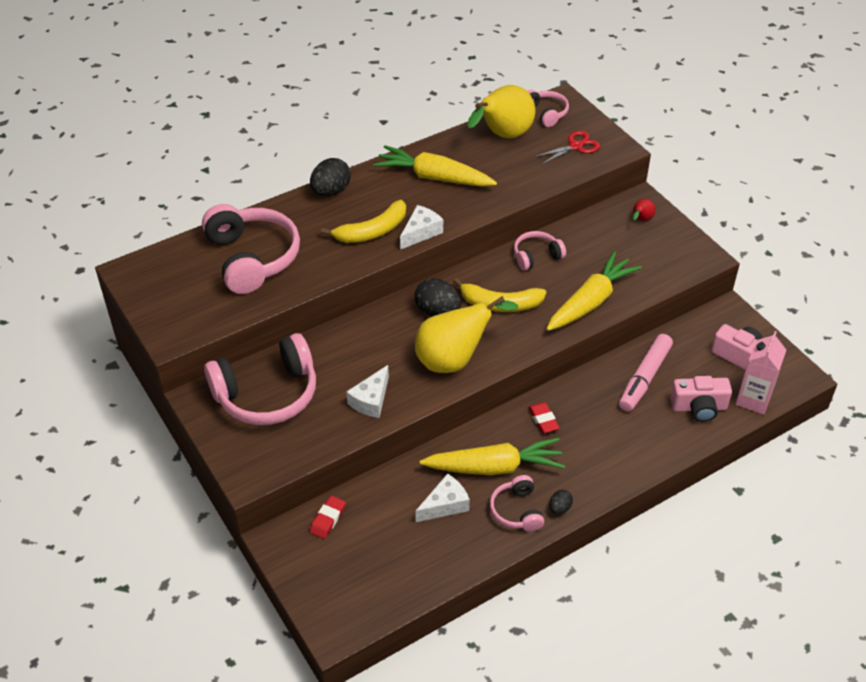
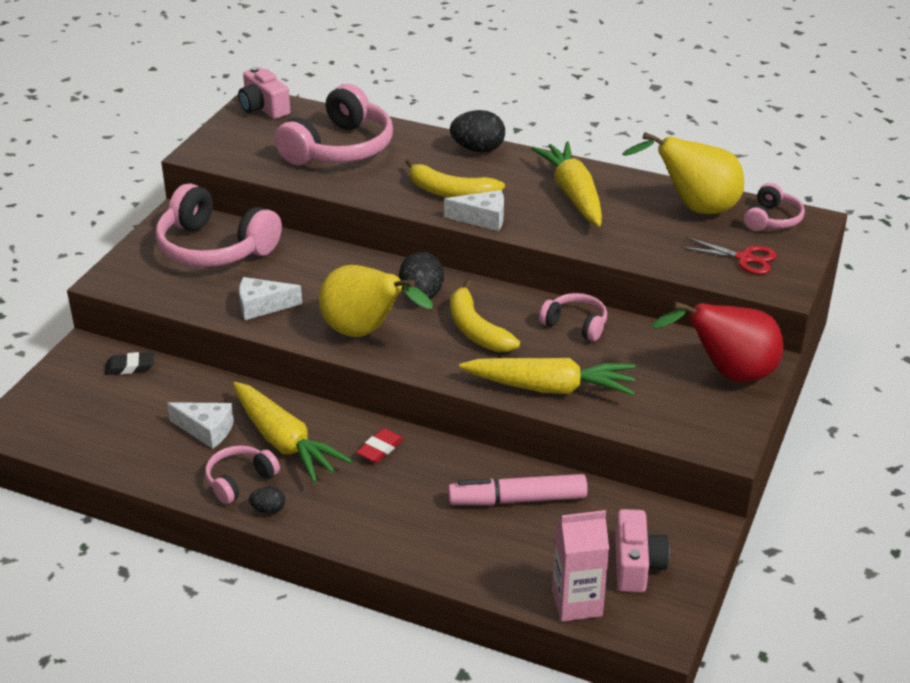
camera: 55 degrees right, 10 degrees down
(328, 519) = (130, 367): red eraser -> black eraser
(641, 220) = (728, 374): red pear -> red pear, size x2.42
(699, 407) = (516, 561): pink camera -> pink camera (263, 108)

